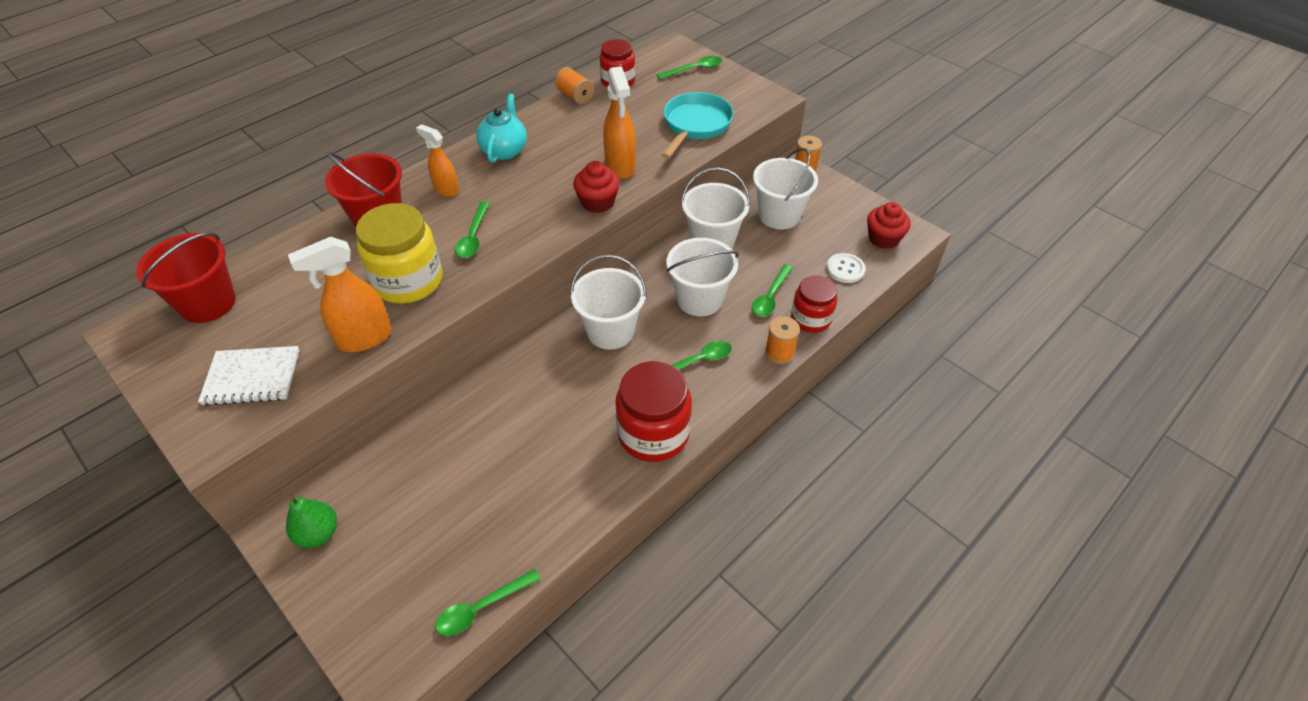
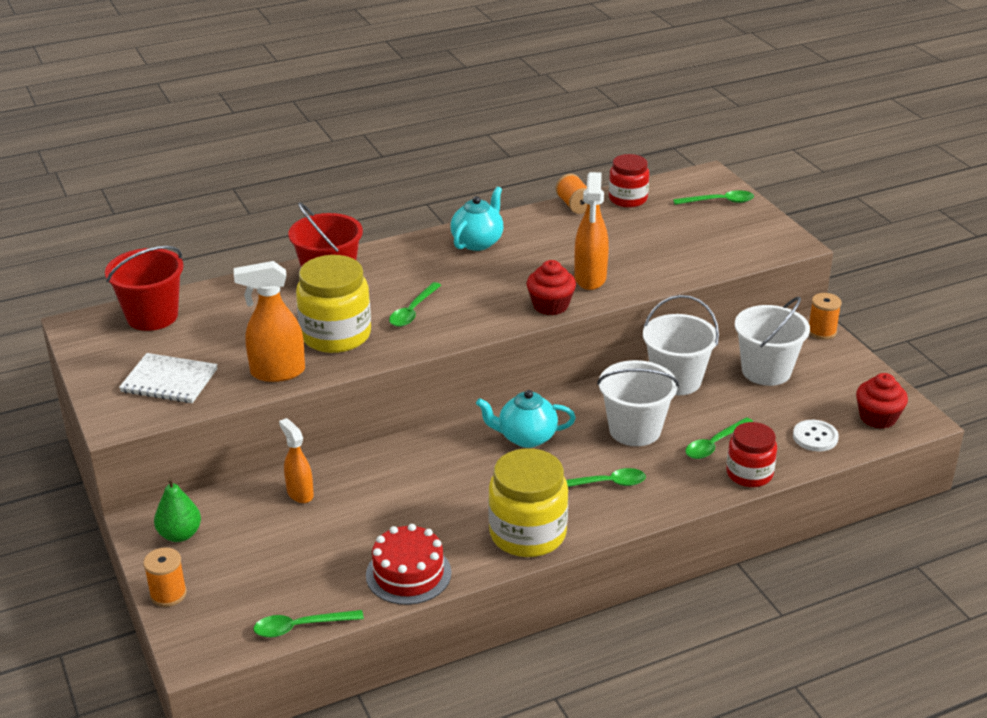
camera: 20 degrees right, 15 degrees down
(446, 189) = (404, 266): orange spray bottle -> orange spray bottle (300, 493)
(562, 511) = (408, 574): none -> red cake
(610, 331) = (526, 437): white bucket -> turquoise teapot
(653, 433) = (527, 534): red jar -> yellow jar
(695, 125) = (691, 255): turquoise pan -> none
(779, 352) = (697, 496): orange spool -> orange spool (168, 594)

